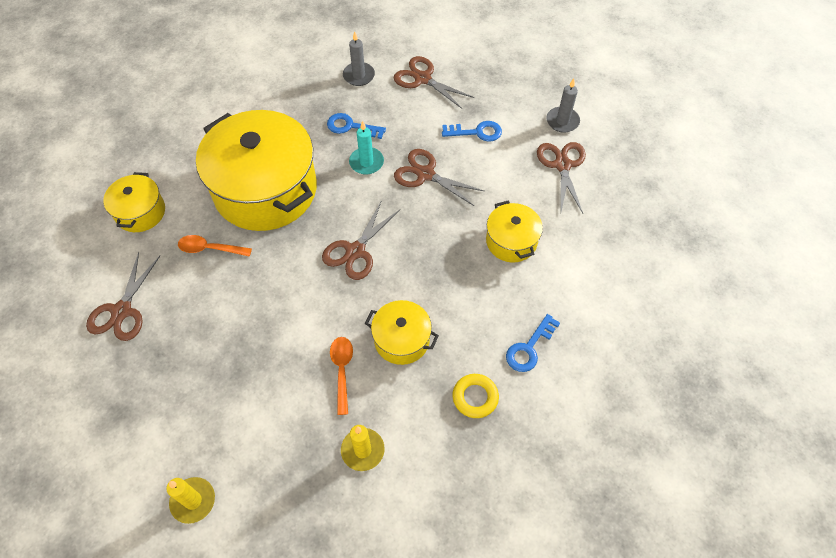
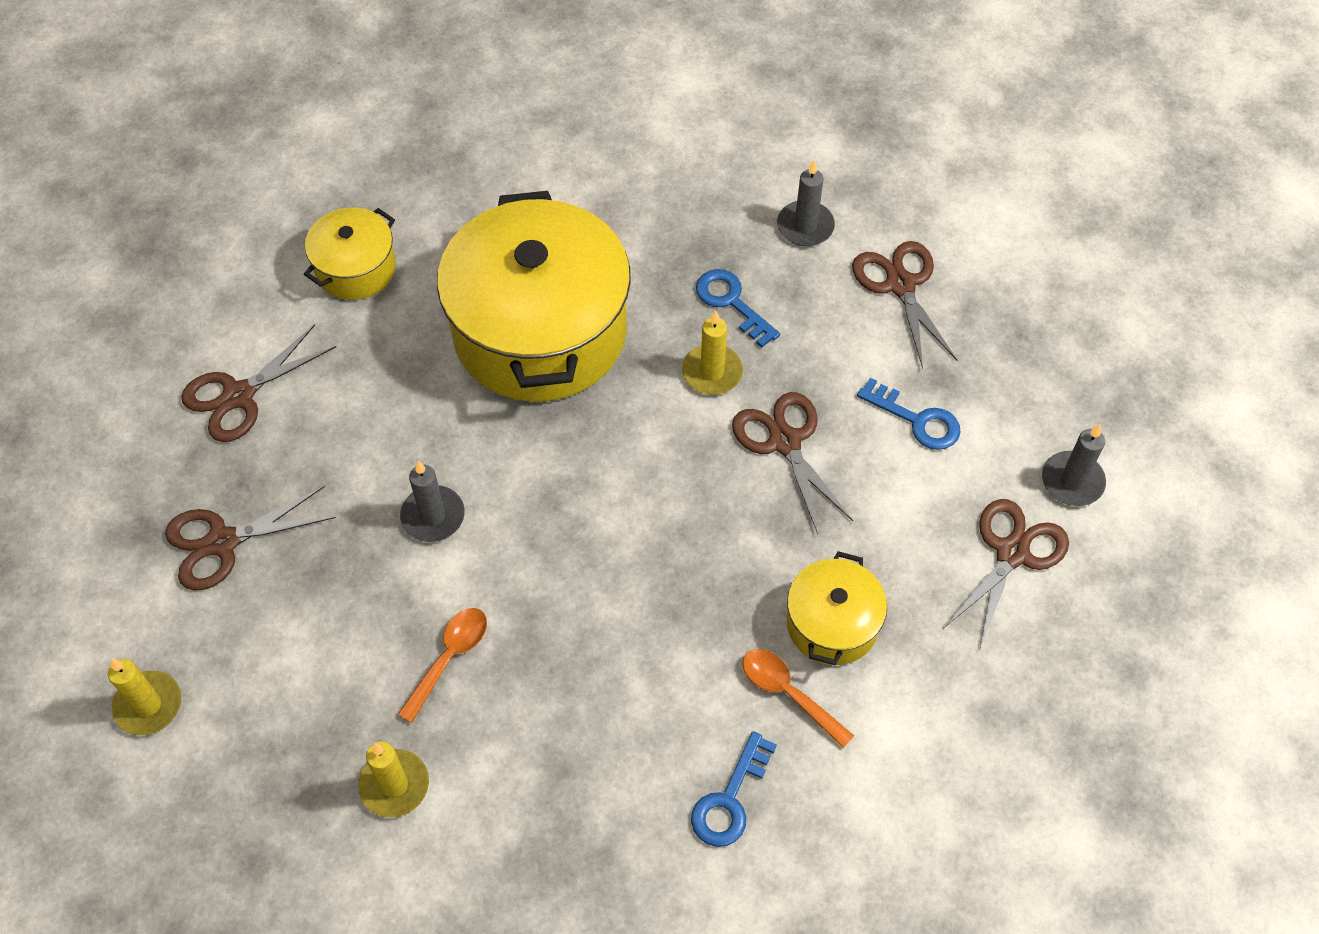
camera: 35 degrees right, 0 degrees up
(210, 249) = (406, 375): orange spoon -> orange spoon (788, 693)
(279, 308) = (433, 516): none -> grey candle
(355, 251) = (595, 498): brown scissors -> brown scissors (223, 542)
(366, 162) = (712, 372): turquoise candle -> yellow candle
(402, 340) = (560, 668): yellow pot -> none
(475, 397) = (596, 817): yellow ring -> none
(529, 348) = (730, 799): blue key -> blue key turned 45 degrees counterclockwise

